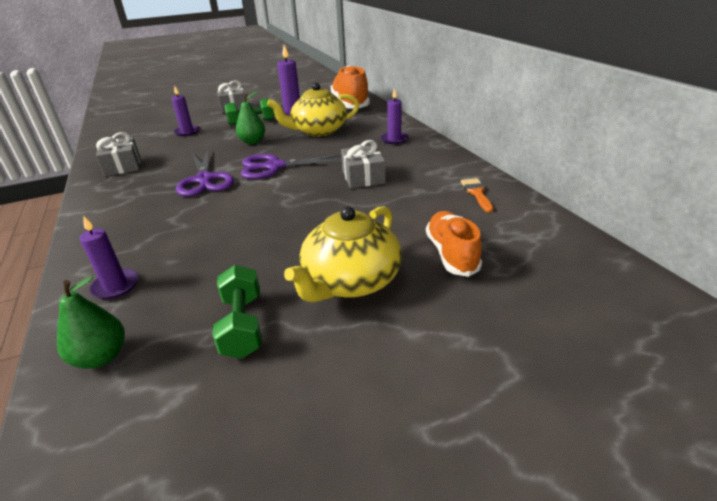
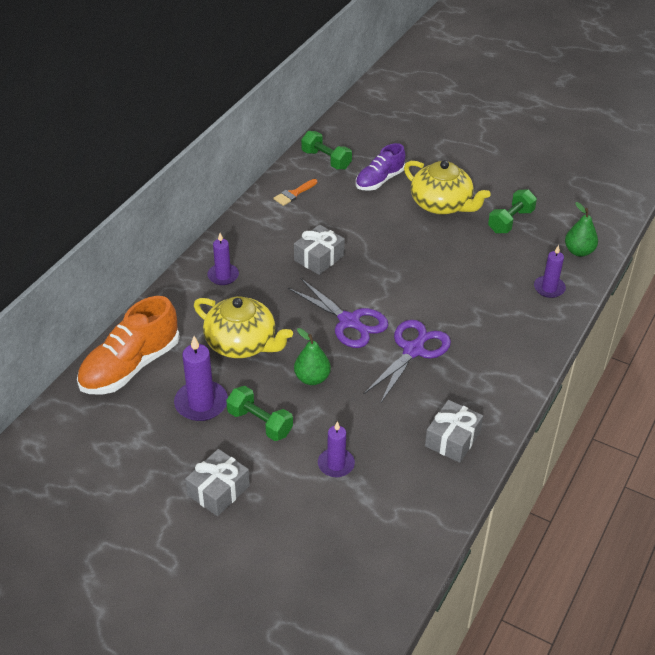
camera: 130 degrees left, 10 degrees up
(350, 281) = (442, 204): yellow teapot -> yellow teapot turned 45 degrees clockwise
(451, 254) = (379, 180): orange shoe -> purple shoe
(532, 232) = (326, 160): none -> green dumbbell

